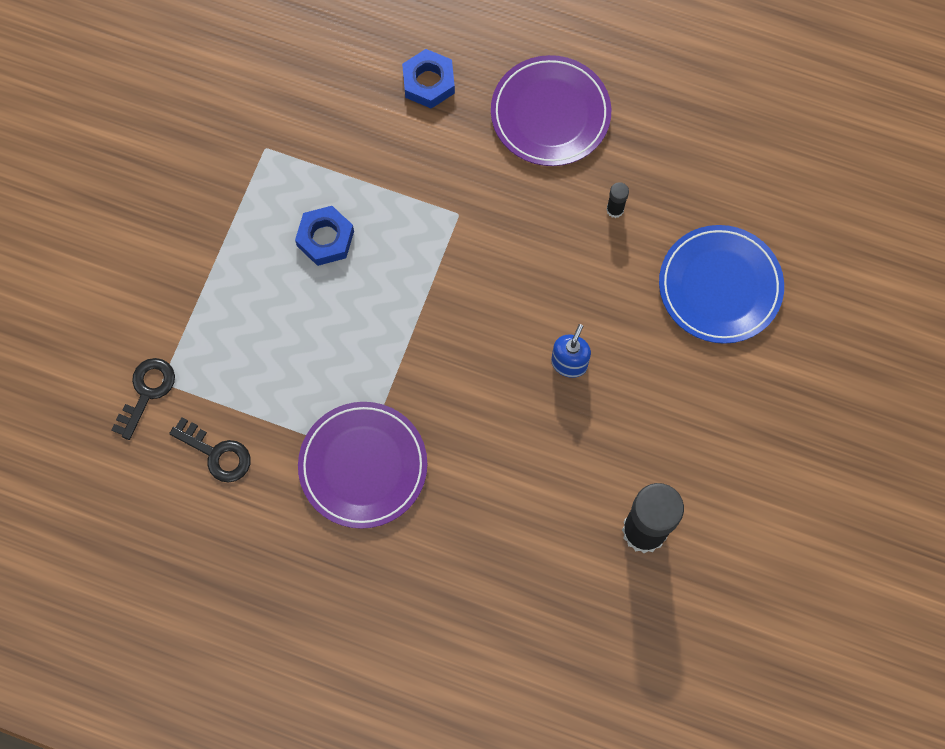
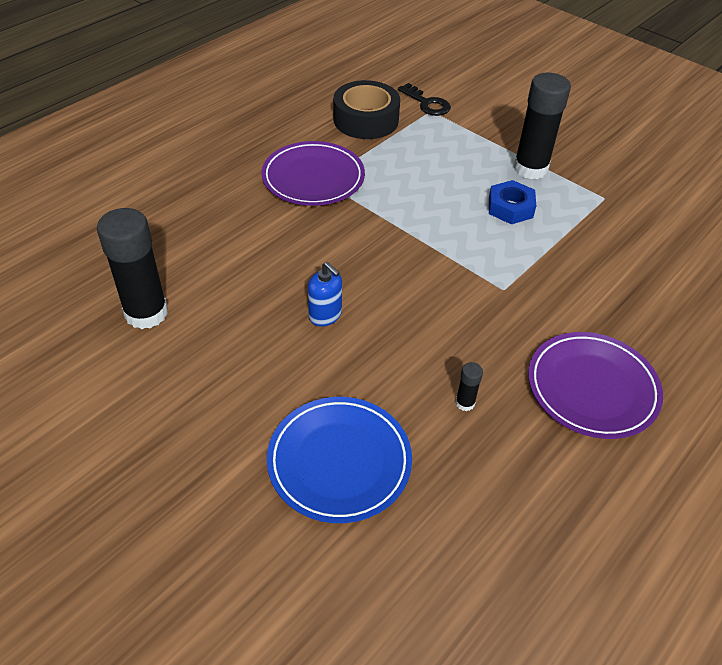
camera: 110 degrees right, 25 degrees down
(217, 454) = (366, 120): black key -> black tape
(241, 235) = (530, 168): none -> black glue stick
(428, 82) = (648, 309): blue nut -> none

